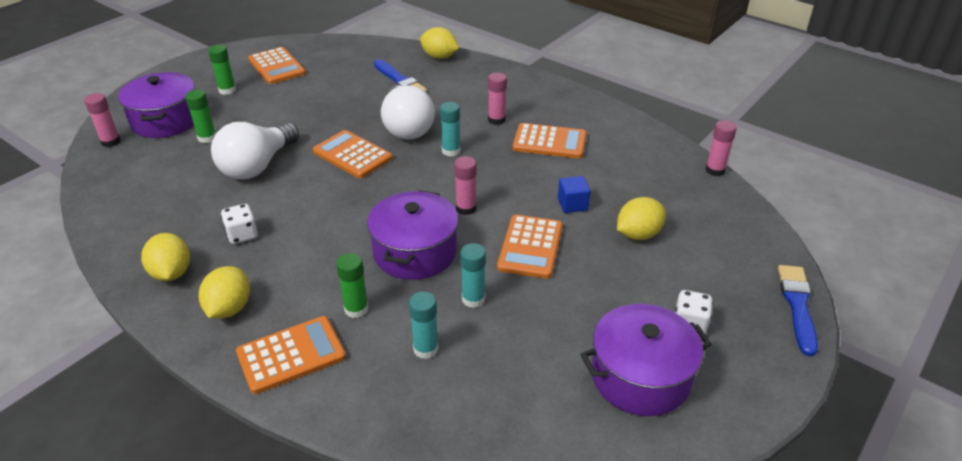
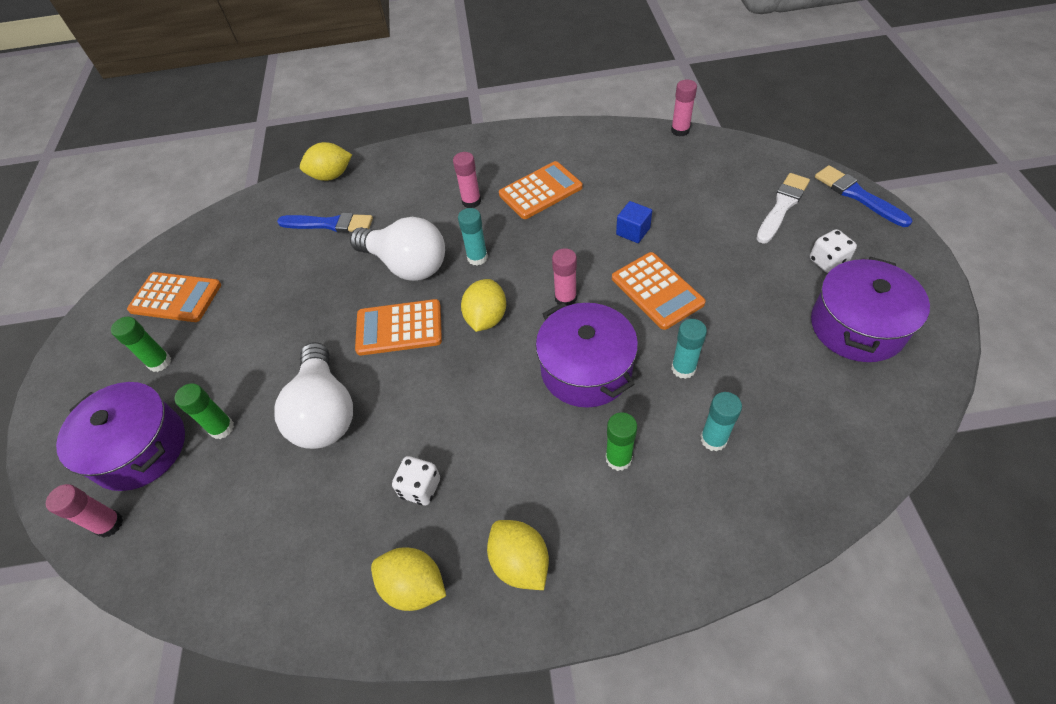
camera: 40 degrees left, 15 degrees up
(291, 355) = (633, 546): orange calculator -> none
(638, 234) = (707, 220): yellow lemon -> yellow lemon (486, 318)
(715, 267) = (782, 206): none -> white brush

